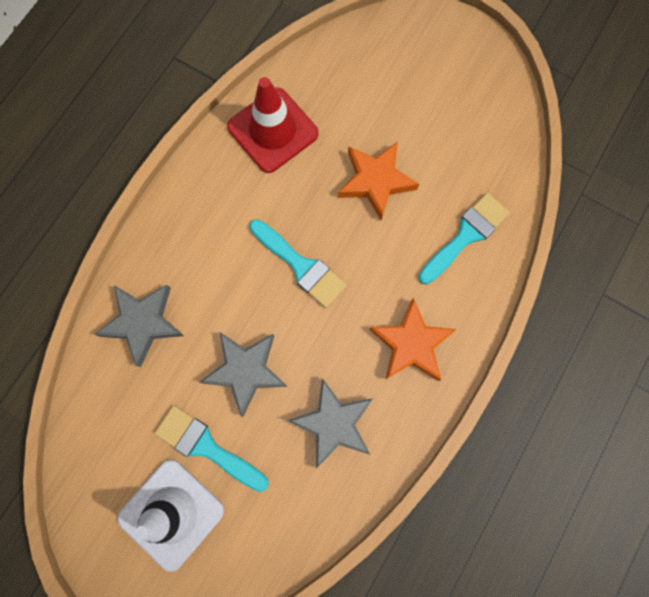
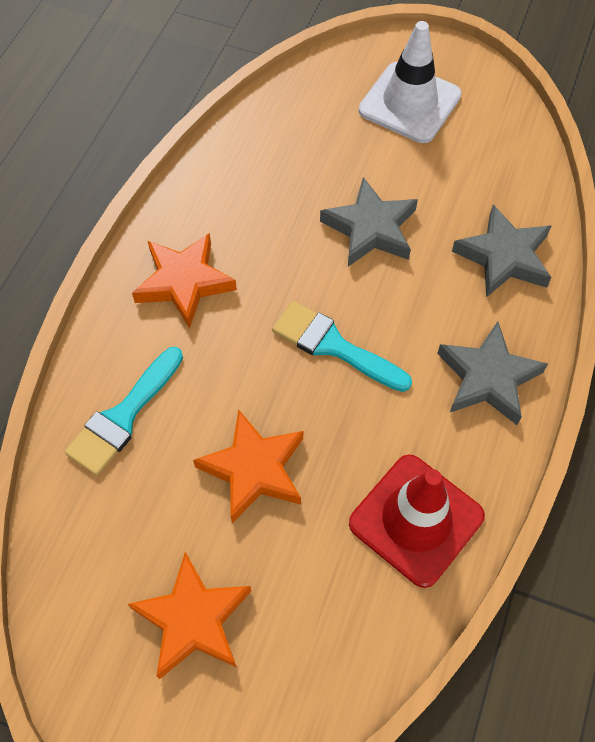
camera: 170 degrees right, 15 degrees down
(206, 447) = (392, 157): turquoise brush -> none
(333, 423) = (262, 196): grey star -> grey star (487, 378)
(427, 95) = (193, 619): none -> orange star

